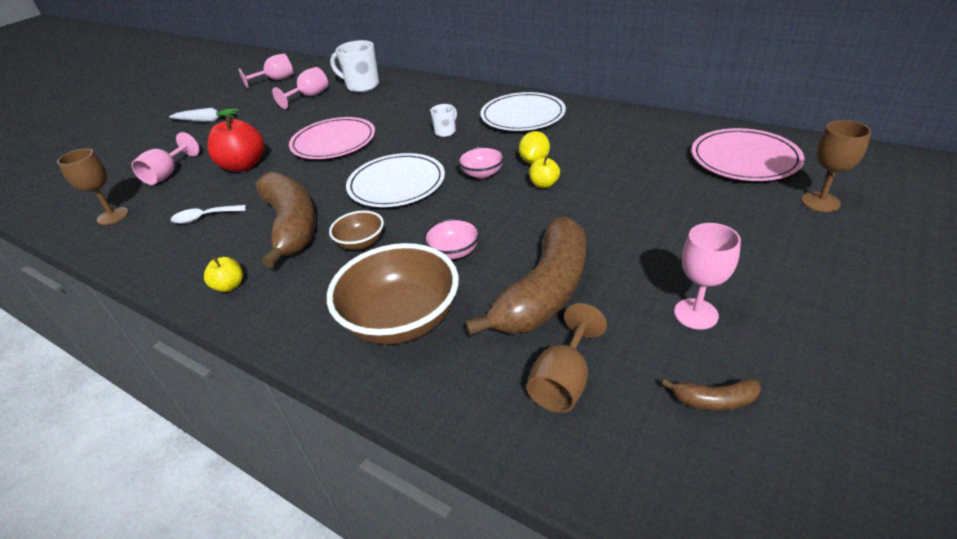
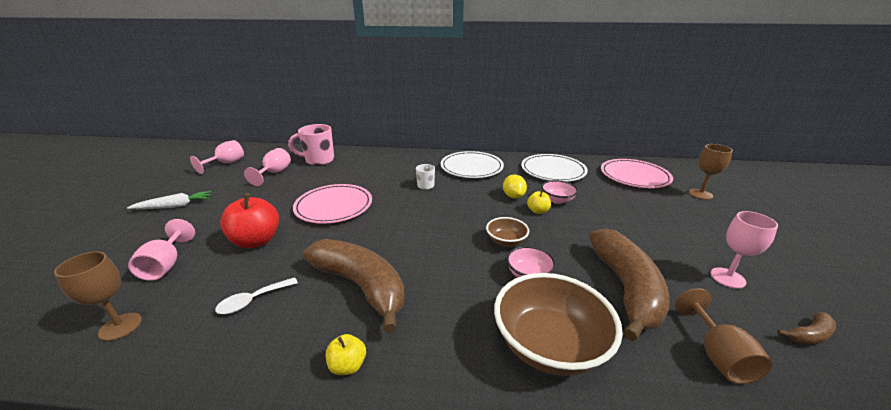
camera: 30 degrees left, 10 degrees down
(361, 243) = (444, 286): brown bowl -> brown bowl (506, 241)
(362, 86) = (318, 160): white mug -> pink mug
(396, 184) = (425, 230): white plate -> white plate (553, 170)
(482, 173) = (486, 211): pink bowl -> pink bowl (557, 200)

